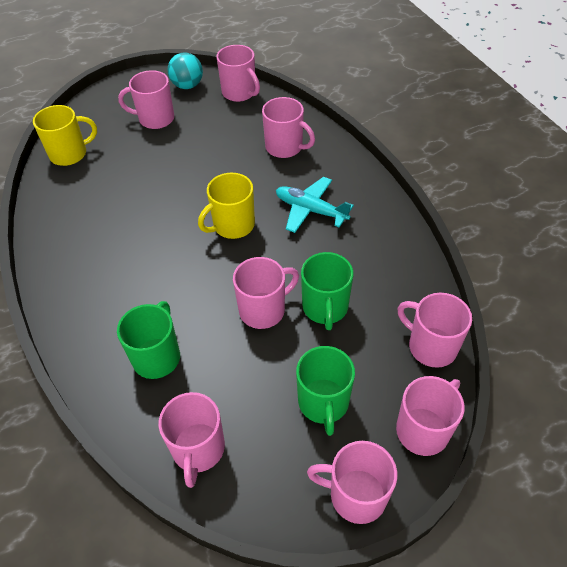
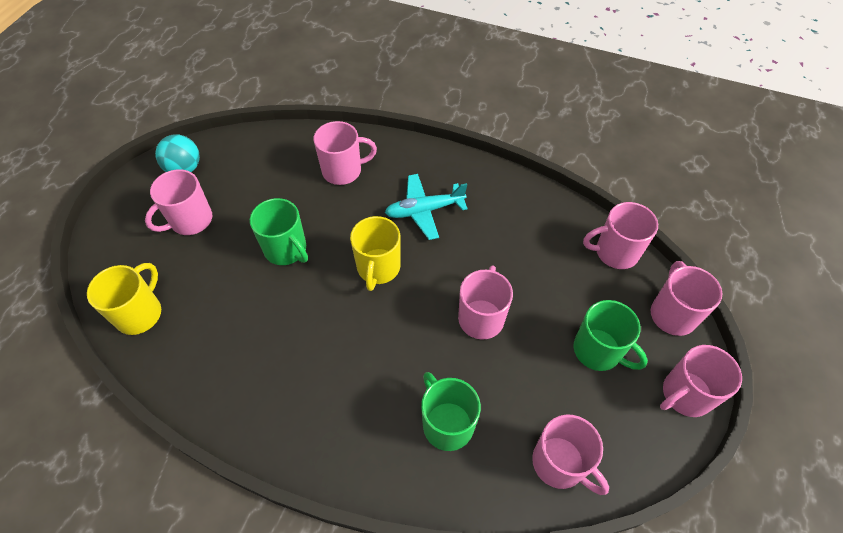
camera: 45 degrees left, 5 degrees up
(239, 93) = (244, 146): pink mug -> none
(325, 308) = (521, 280): green mug -> green mug (286, 249)

